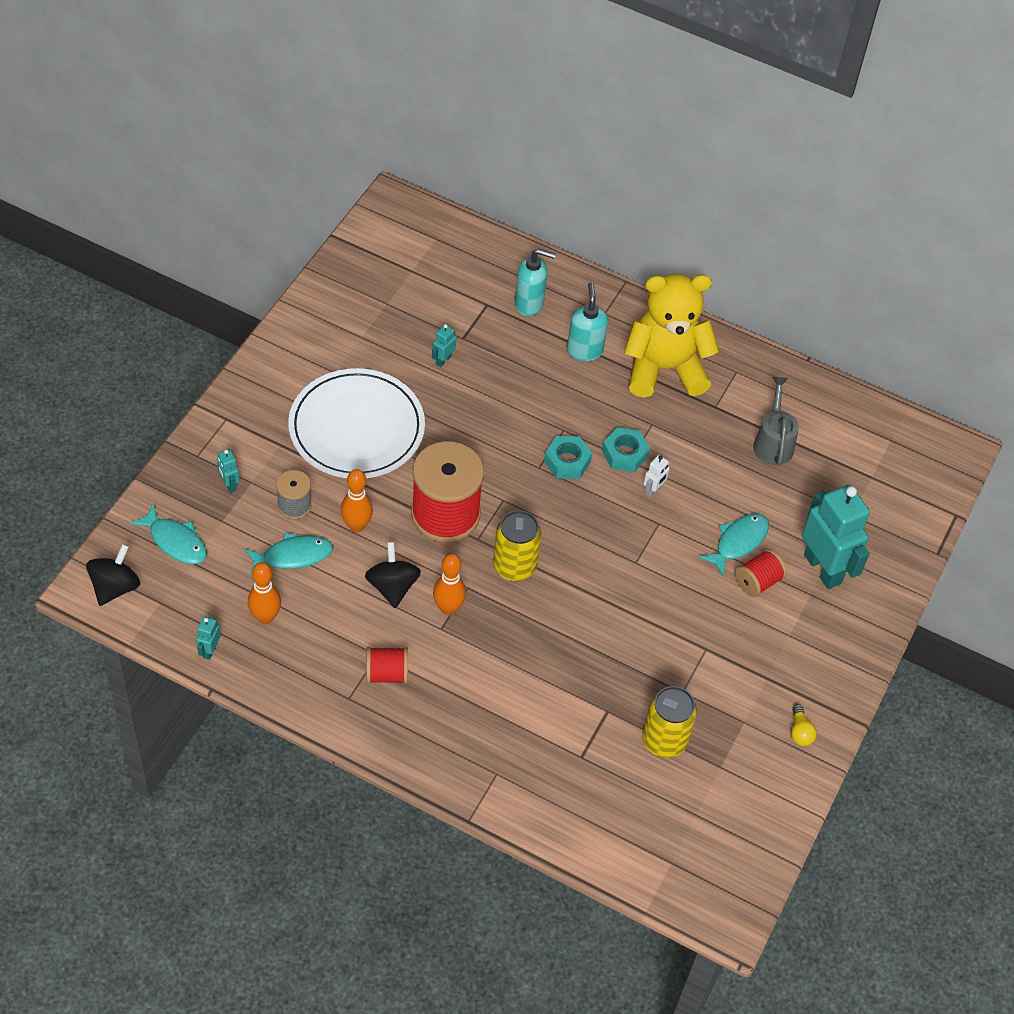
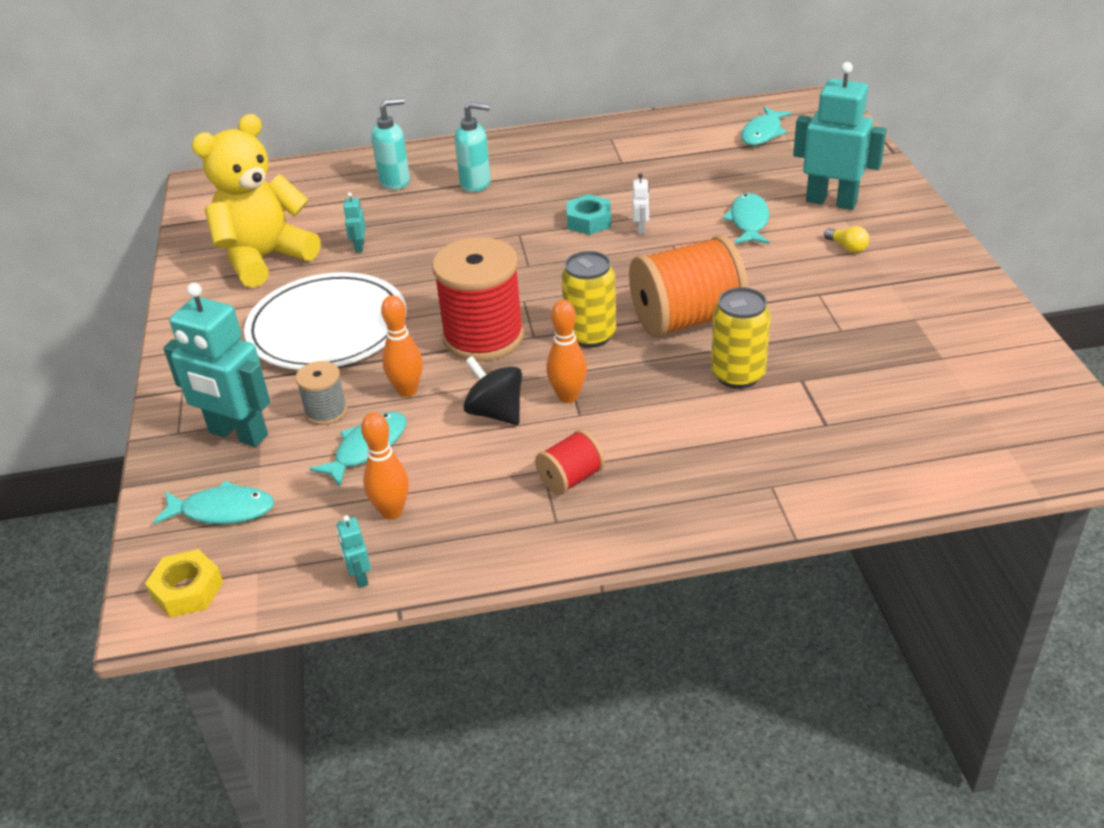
camera: 30 degrees left, 15 degrees down
(115, 587) = (187, 590): black spinning top -> yellow nut
(229, 485) = (238, 434): turquoise robot -> turquoise robot, size x2.40
(567, 461) = (547, 249): turquoise nut -> none
(584, 350) = (476, 184): turquoise soap dispenser -> turquoise soap dispenser turned 135 degrees clockwise
(591, 602) = (686, 319): none -> orange spool
(664, 369) = (554, 163): yellow teddy bear -> yellow teddy bear (265, 258)
(664, 740) = (874, 369): yellow can -> yellow can (737, 375)
(758, 582) = (797, 234): red spool -> none
(773, 442) = (692, 158): grey watering can -> none
(800, 732) = (963, 299): yellow light bulb -> yellow light bulb (847, 247)
(860, 454) = (762, 133): none -> turquoise fish

